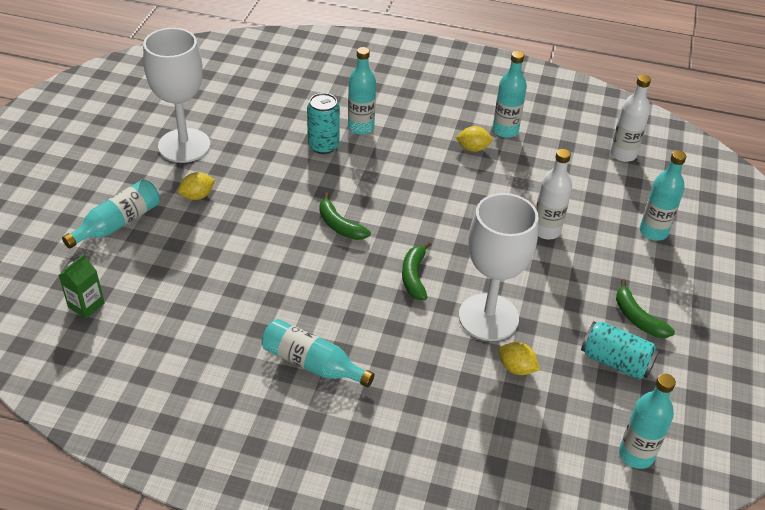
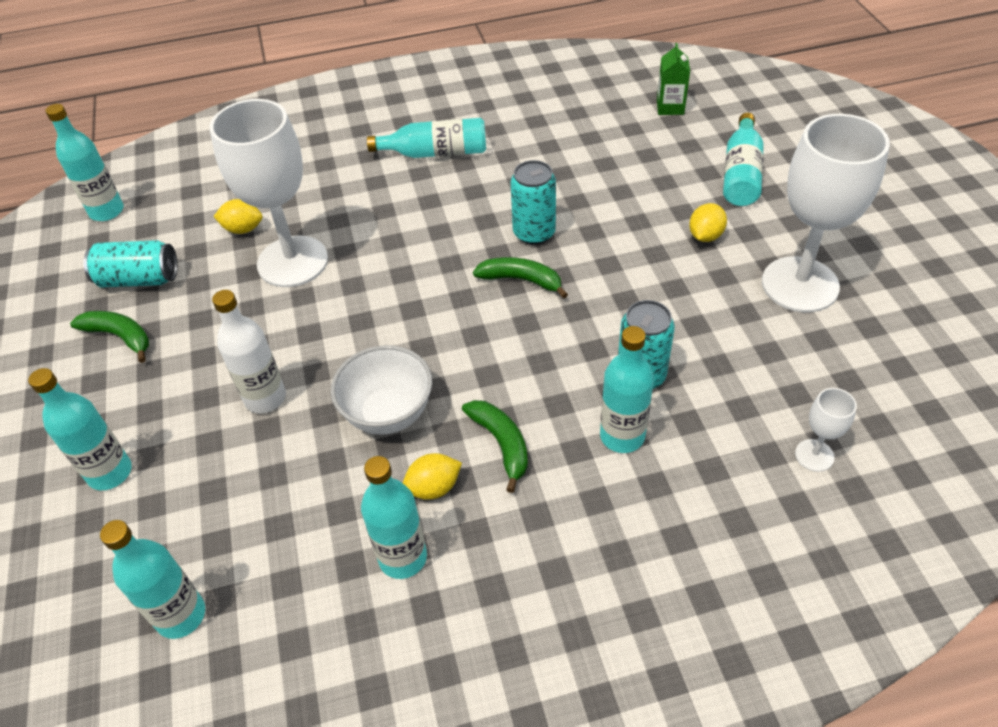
camera: 155 degrees right, 5 degrees up
(281, 83) = (814, 455): none -> white goblet
(301, 252) = (534, 233): none -> turquoise can
(414, 276) = (396, 265): green banana -> green banana (501, 444)
(476, 190) = (388, 413): none -> white bowl
(623, 154) = (181, 615): white bottle -> turquoise bottle

